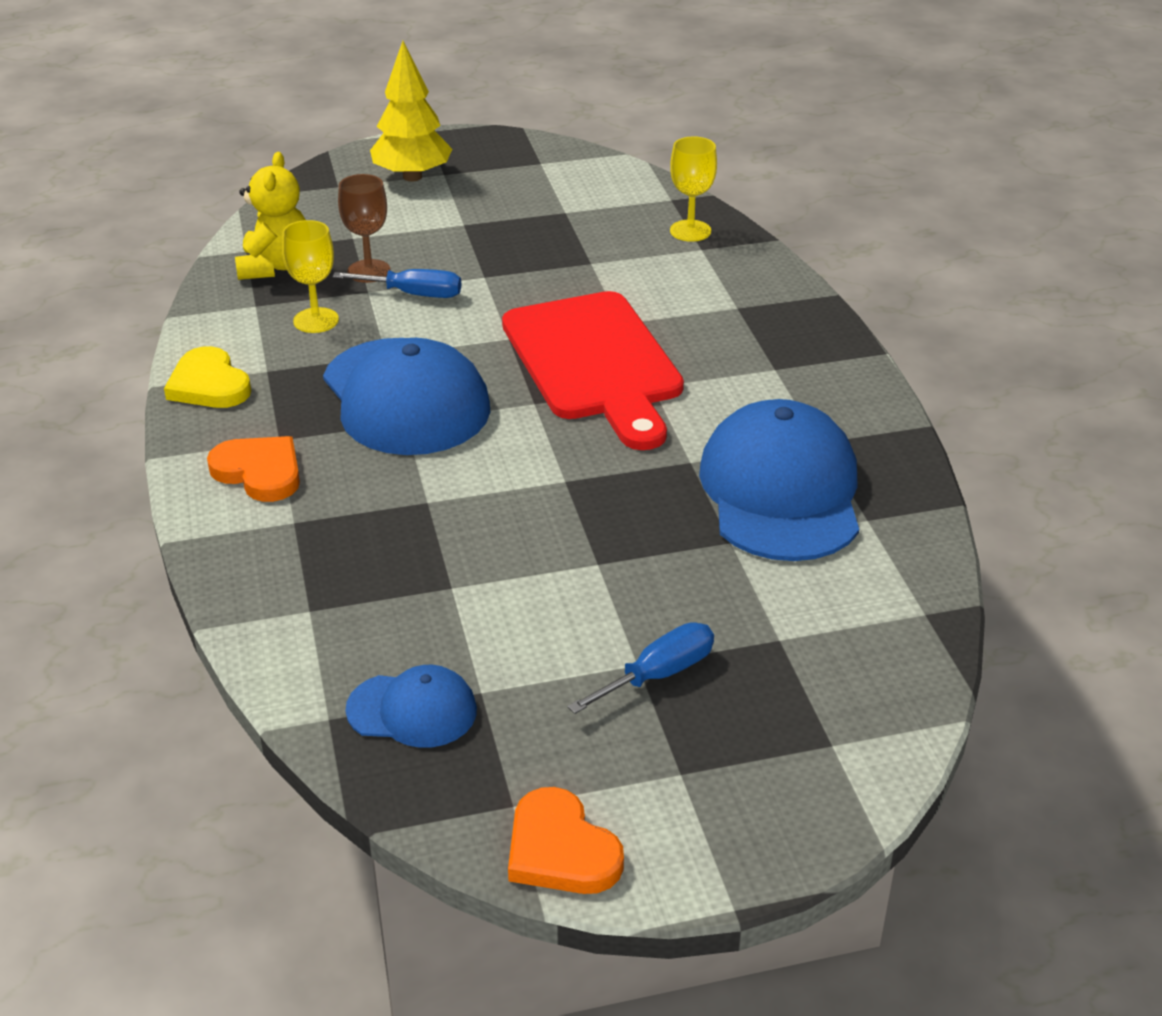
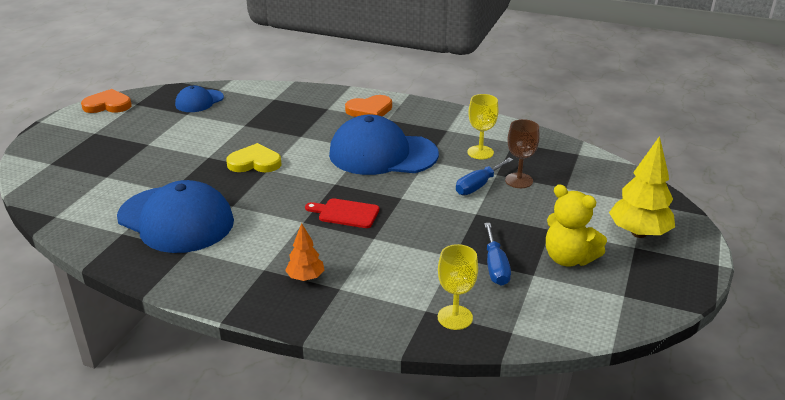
camera: 125 degrees right, 5 degrees down
(209, 384) = (450, 115): yellow heart -> yellow heart (255, 162)
(275, 266) = (551, 157): yellow teddy bear -> yellow teddy bear (568, 258)
(595, 363) = (345, 213): red cutting board -> red cutting board, size x0.44
(658, 675) = (136, 146): blue screwdriver -> blue screwdriver (495, 267)
(750, 335) = (305, 277): none -> orange tree

